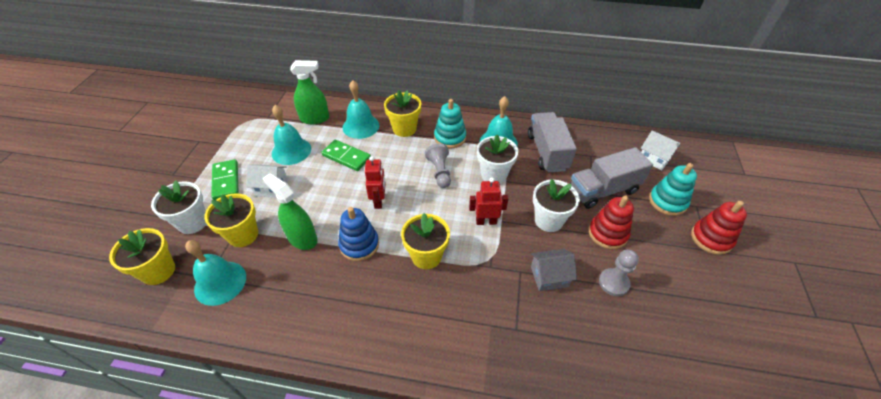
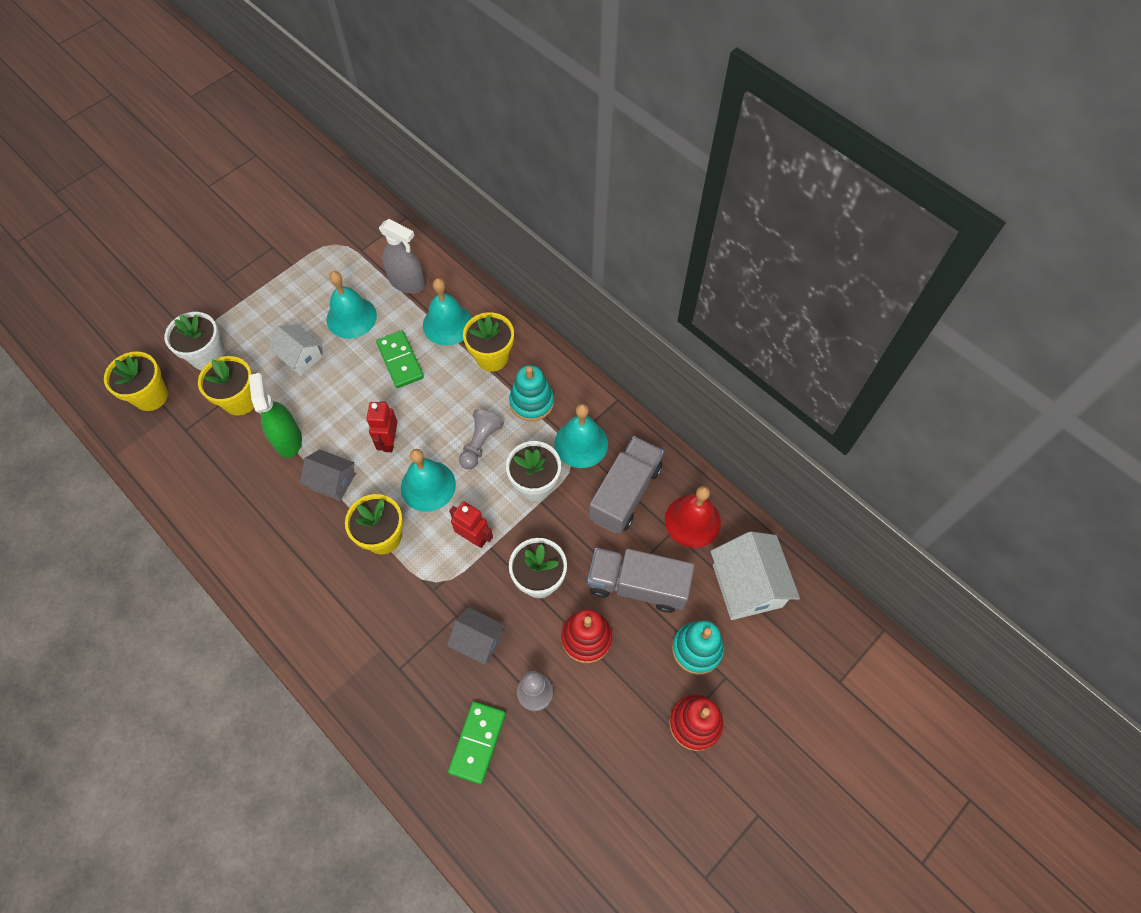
camera: 35 degrees right, 15 degrees up
(220, 282) = (191, 443): turquoise bell -> turquoise bell (428, 486)
(226, 181) = (265, 321): green domino -> green domino (477, 742)
(315, 118) = (407, 282): green spray bottle -> grey spray bottle
(359, 244) = (332, 482): blue stacking toy -> grey house
(379, 201) = (389, 441): red robot -> red robot turned 150 degrees clockwise
(595, 145) = (692, 521): none -> red bell
(654, 158) = (747, 586): white house -> white house, size x1.62

